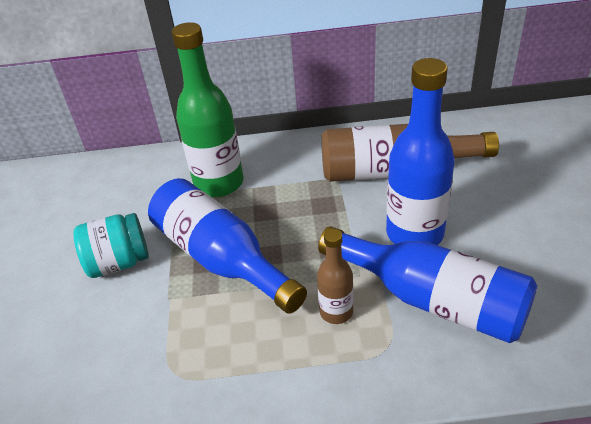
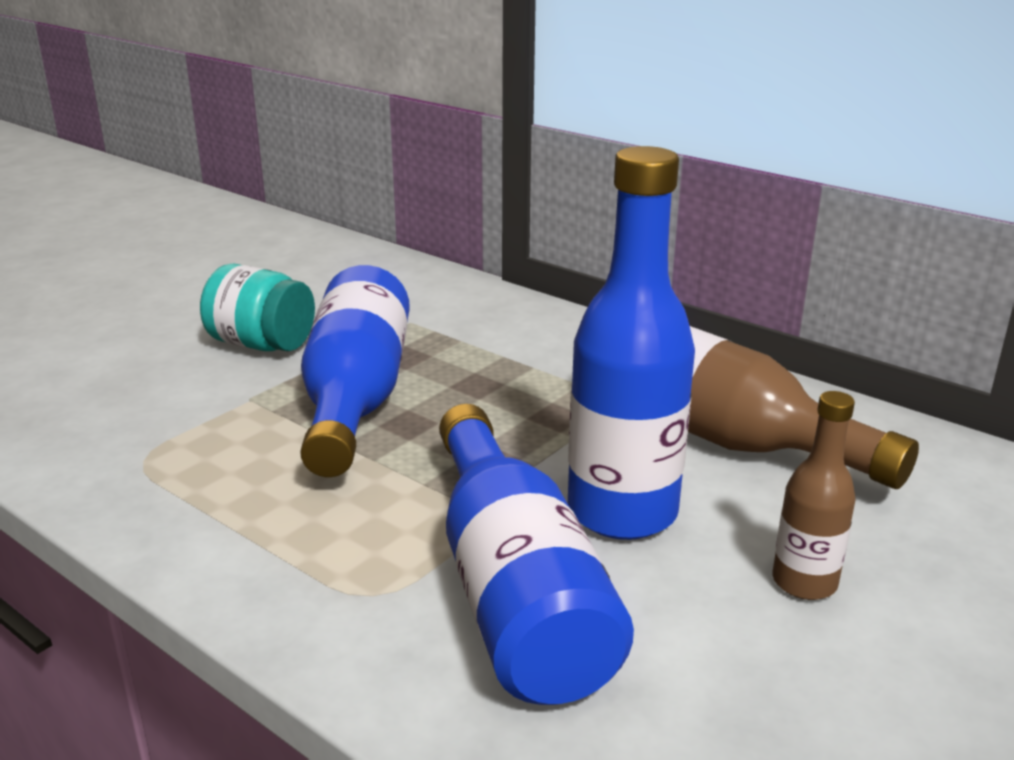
camera: 40 degrees right, 15 degrees down
(219, 183) = (474, 334): green bottle -> none
(336, 312) = (380, 520): brown bottle -> brown bottle (804, 582)

